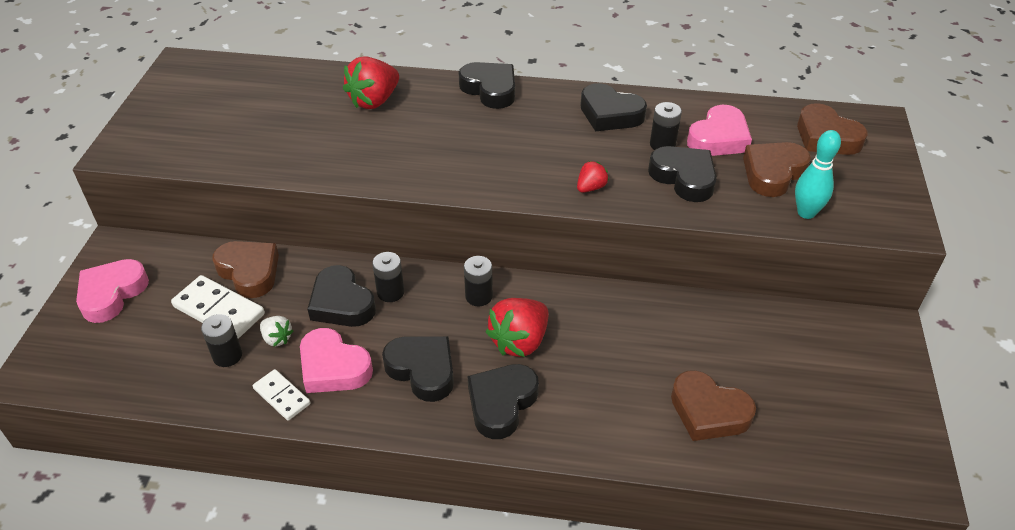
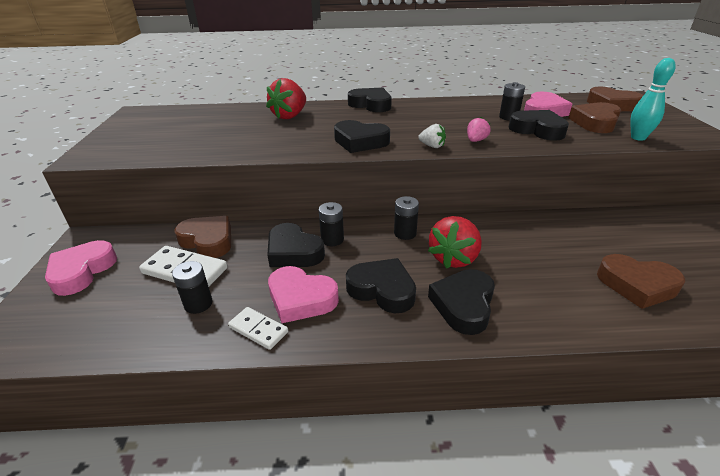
camera: 10 degrees left, 10 degrees down
(277, 338) = (243, 284): white strawberry -> white strawberry (432, 146)
(591, 188) = (476, 141): red strawberry -> pink strawberry
(610, 114) = (461, 108): black heart -> black heart (360, 142)

